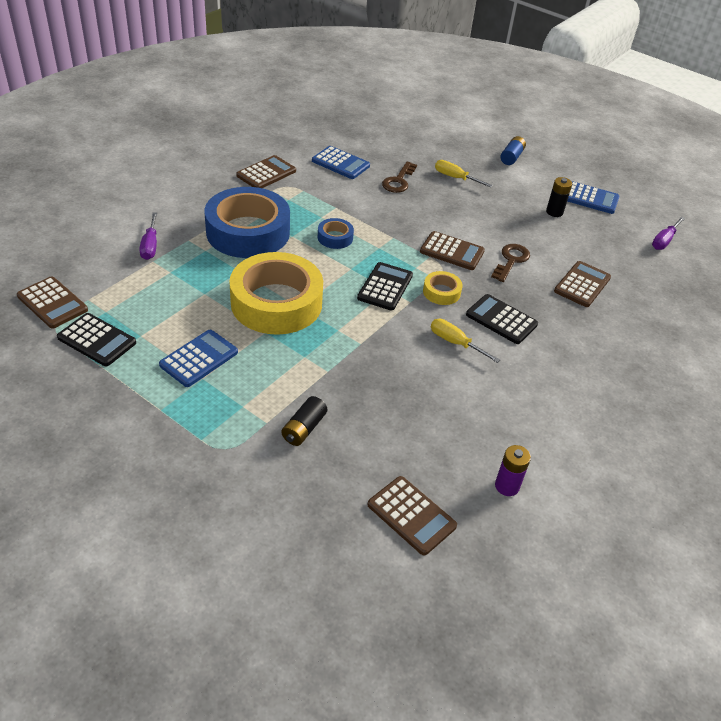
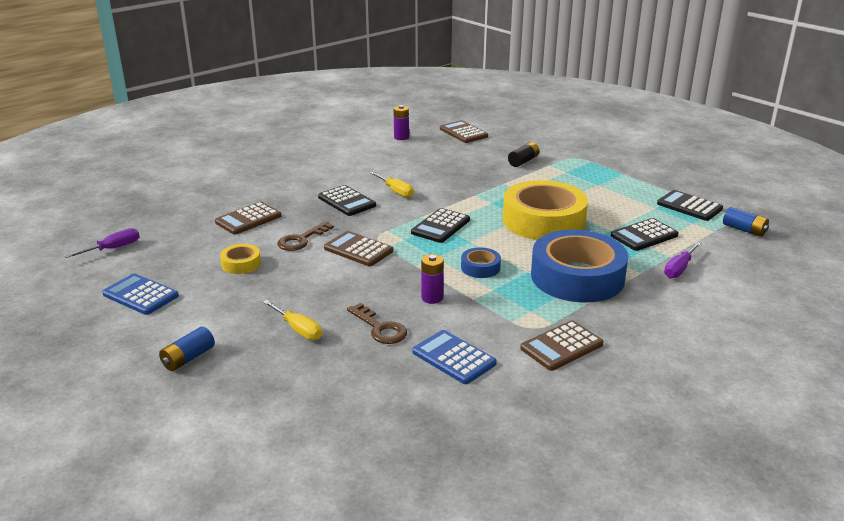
camera: 165 degrees left, 15 degrees down
(52, 303) = (744, 230): brown calculator -> blue battery
(150, 246) = (679, 269): purple screwdriver -> purple screwdriver turned 150 degrees counterclockwise
(170, 287) = (644, 235): none -> black calculator
(199, 358) = (603, 193): blue calculator -> none
(369, 206) = (432, 298): none -> purple battery
(398, 181) = (380, 328): brown key -> brown key turned 105 degrees clockwise
(441, 292) = (388, 220): yellow tape -> yellow tape (241, 264)
(554, 212) = (205, 282): black battery -> none

